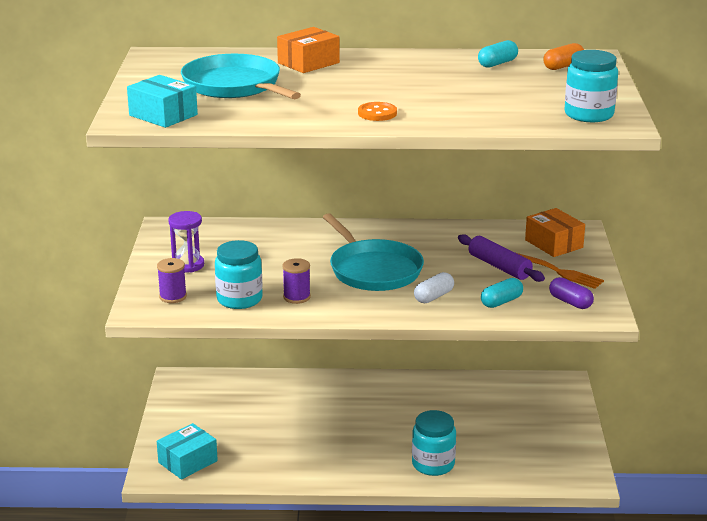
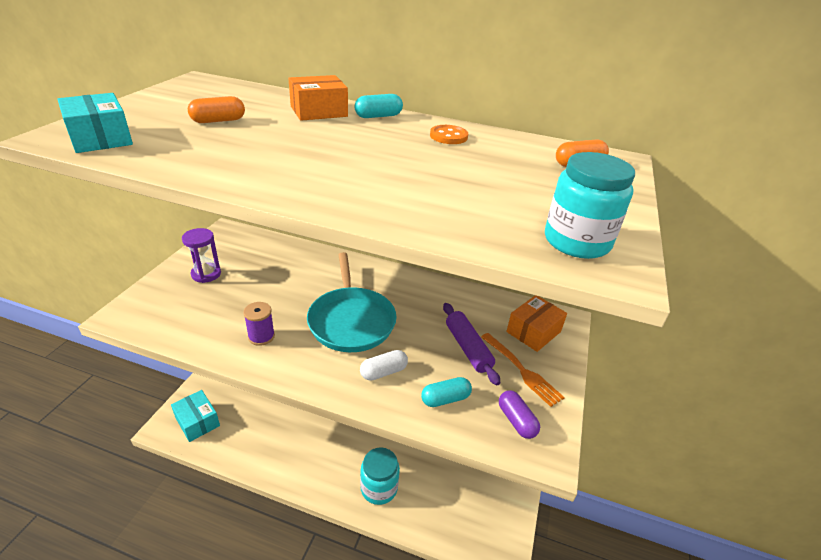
camera: 15 degrees right, 10 degrees up
(173, 296) = (162, 306): purple spool -> none
(187, 461) = (197, 421): turquoise box -> turquoise box turned 75 degrees clockwise
(234, 86) = (218, 121): turquoise pan -> orange capsule
(239, 299) = (212, 325): turquoise jar -> none
(377, 113) = (317, 183): orange button -> orange button (448, 136)
(497, 63) = (507, 147): turquoise capsule -> turquoise capsule (378, 116)
(554, 244) = (533, 332): orange box -> orange box turned 60 degrees clockwise

